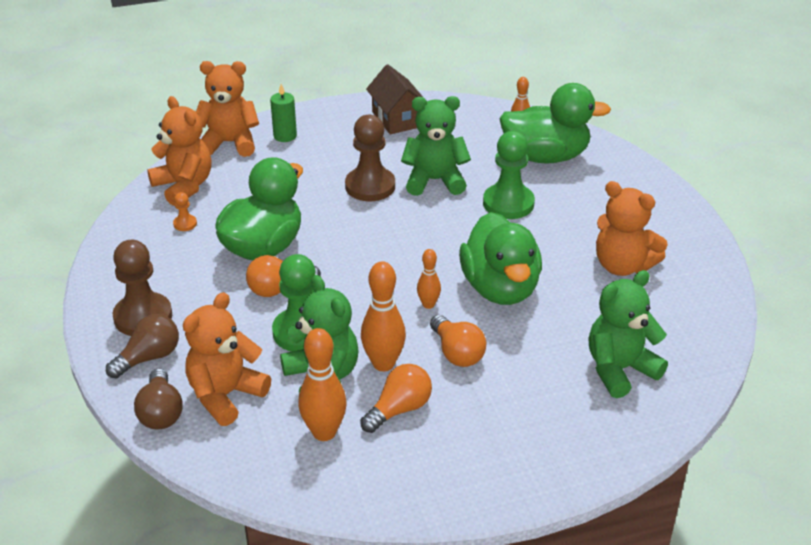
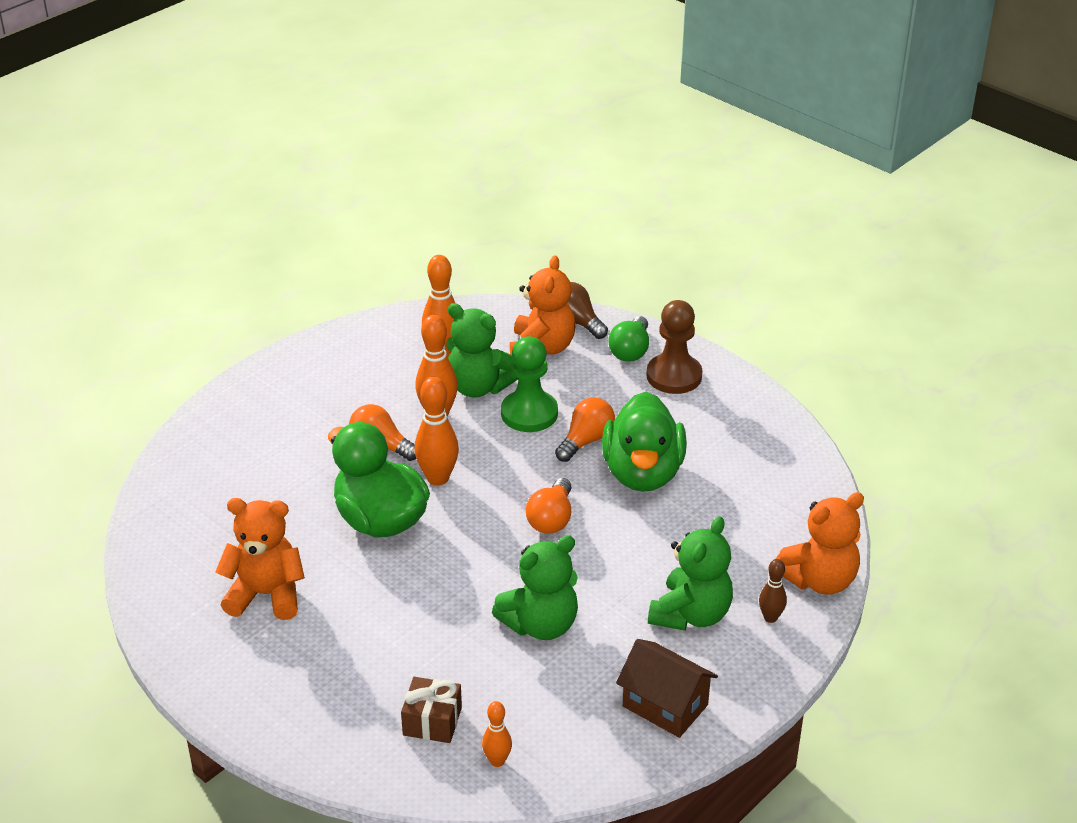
camera: 150 degrees right, 0 degrees up
(149, 358) = (630, 350): brown light bulb -> green light bulb
(184, 186) = (797, 506): orange teddy bear -> none
(185, 224) = (744, 467): orange pawn -> none
(285, 136) = (770, 617): green candle -> brown bowling pin
(370, 186) = (606, 587): brown pawn -> none
(399, 409) = (397, 387): orange light bulb -> orange light bulb (551, 519)
(428, 304) = (438, 478): orange bowling pin -> orange bowling pin, size x1.74
(508, 203) = (434, 627): green pawn -> none
(546, 156) = (432, 721): green duck -> brown gift
(619, 370) = (227, 484): green teddy bear -> green teddy bear (691, 614)

